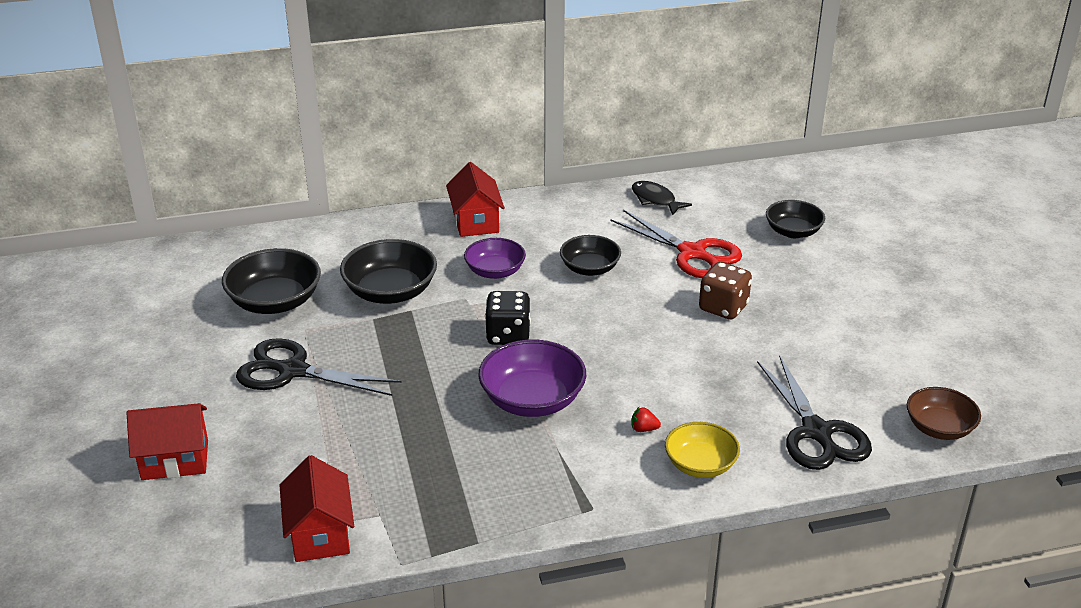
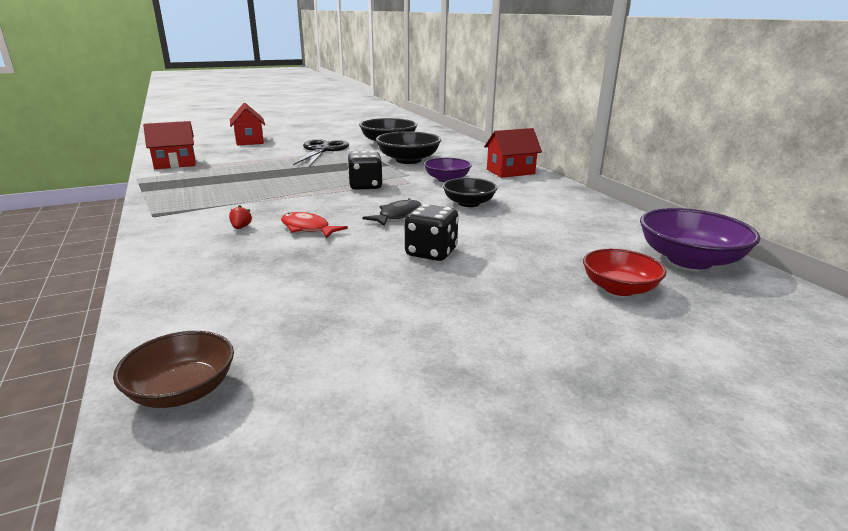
camera: 80 degrees right, 10 degrees down
(532, 400) = (286, 196): purple bowl -> purple bowl (689, 260)
(653, 380) = (308, 228): none -> red fish
(655, 200) = (609, 221): black fish -> black fish (397, 215)
(692, 253) = (523, 238): red scissors -> none
(700, 465) = (183, 248): yellow bowl -> none
(723, 307) = (431, 253): brown dice -> black dice
(793, 232) = (619, 288): black bowl -> red bowl
(816, 432) = (209, 300): black scissors -> none

